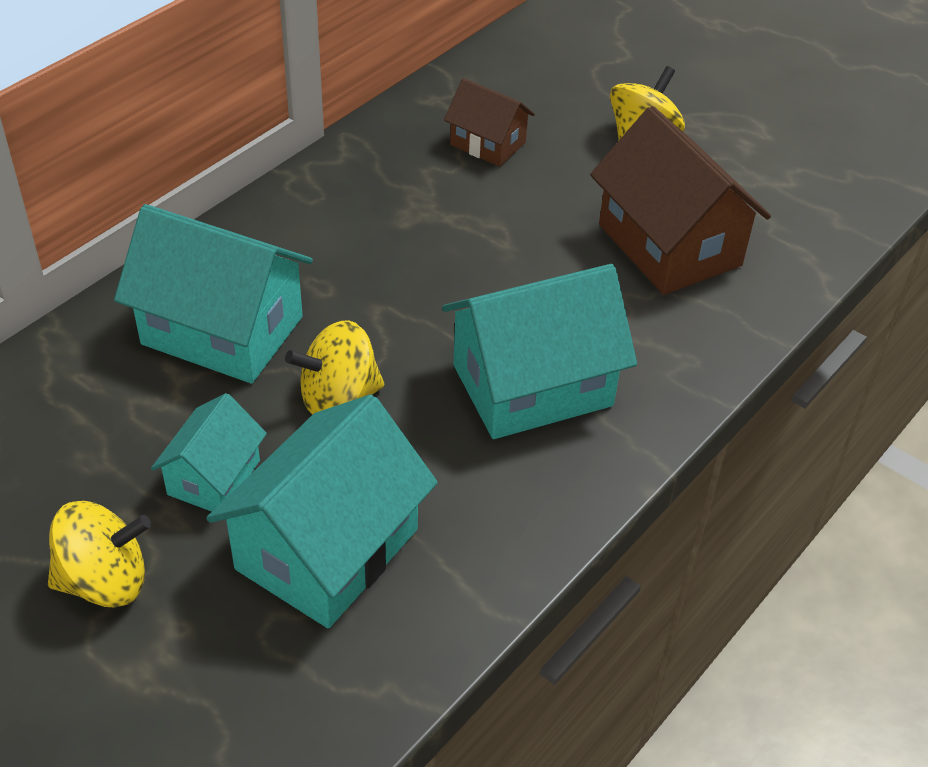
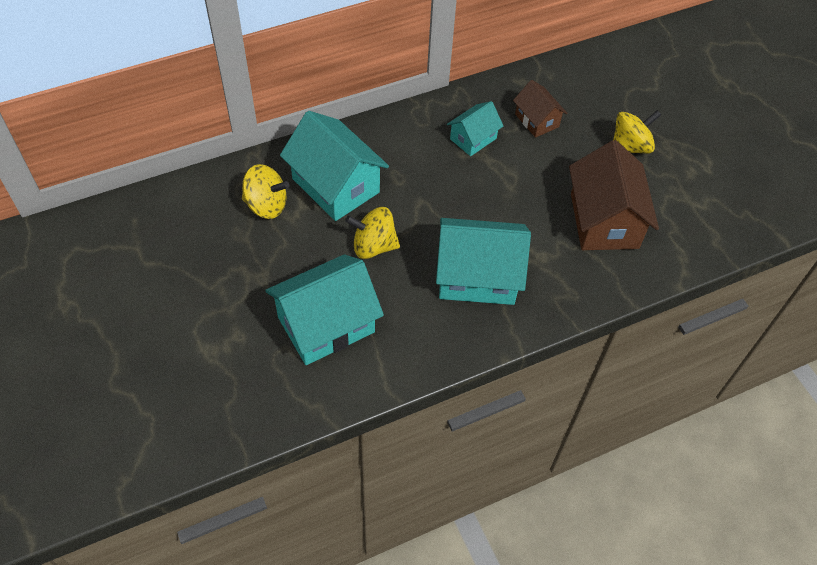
camera: 25 degrees right, 10 degrees up
(105, 581) = (217, 299): yellow spinning top -> yellow spinning top (266, 205)
(214, 477) = (292, 265): turquoise house -> turquoise house (473, 139)

